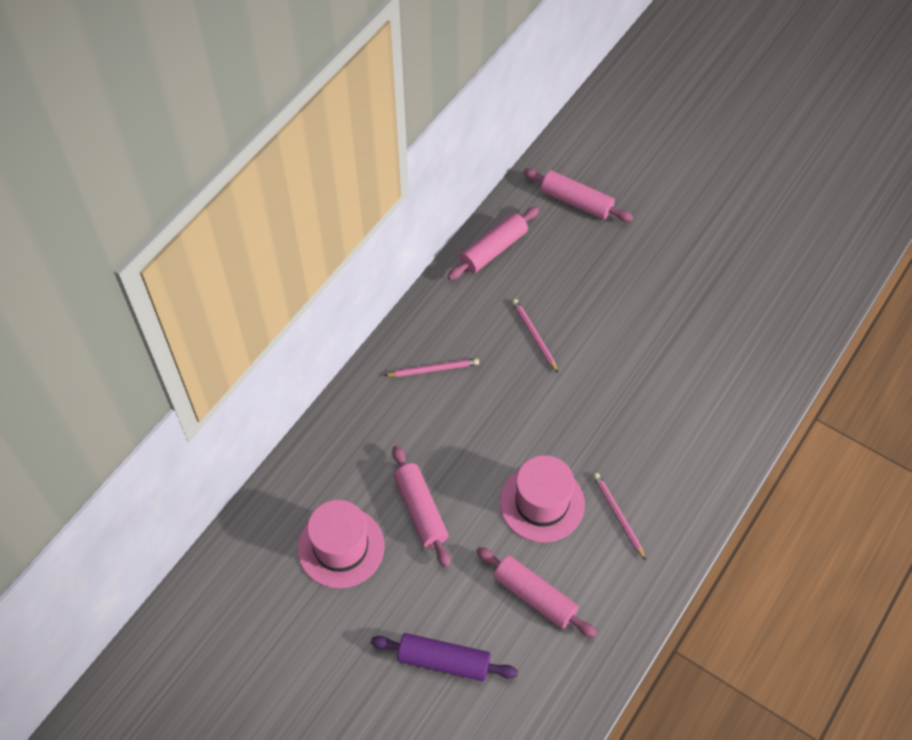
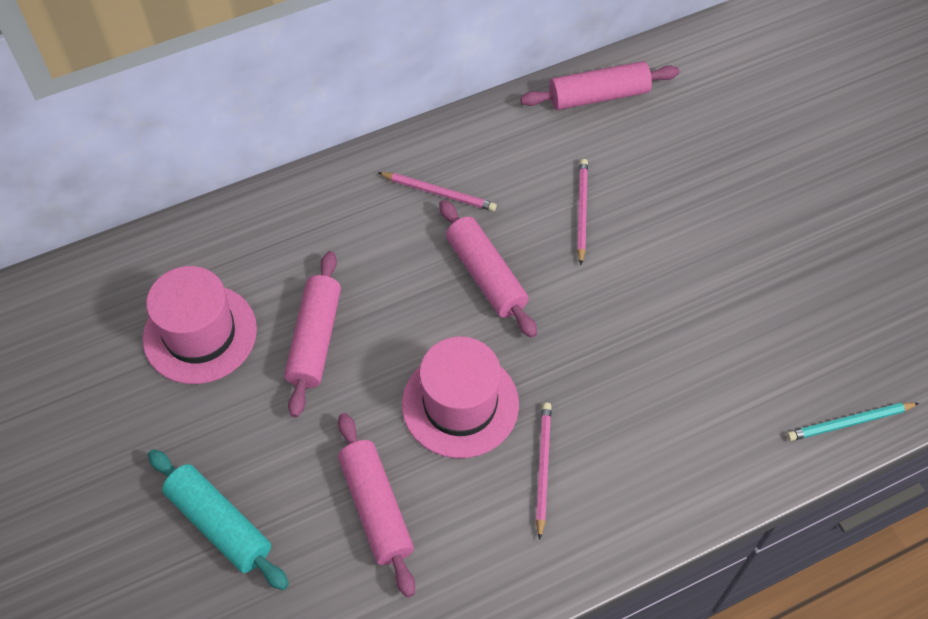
camera: 30 degrees right, 0 degrees up
(444, 661) = (219, 524): purple rolling pin -> turquoise rolling pin
(576, 202) = (734, 87): pink rolling pin -> pink rolling pin (485, 275)
(775, 392) = (849, 423): none -> turquoise pencil

